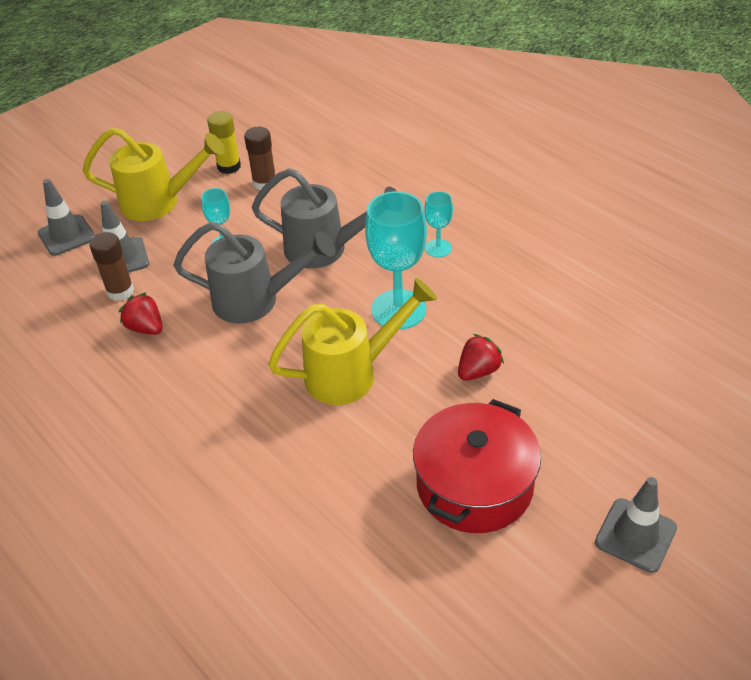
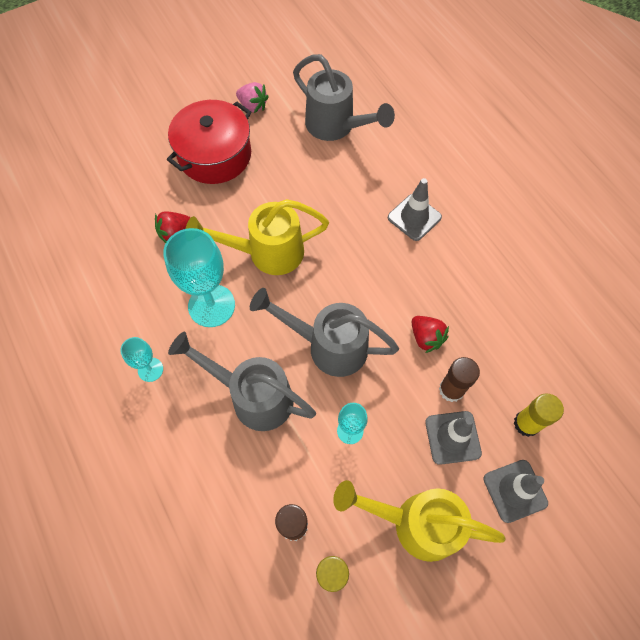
camera: 170 degrees left, 20 degrees up
(45, 280) = (526, 423): none -> yellow glue stick
(293, 577) = (336, 127): none -> grey watering can
(448, 586) = (253, 106): none -> pink strawberry
(635, 535) = (139, 110): grey traffic cone -> grey traffic cone (414, 217)

